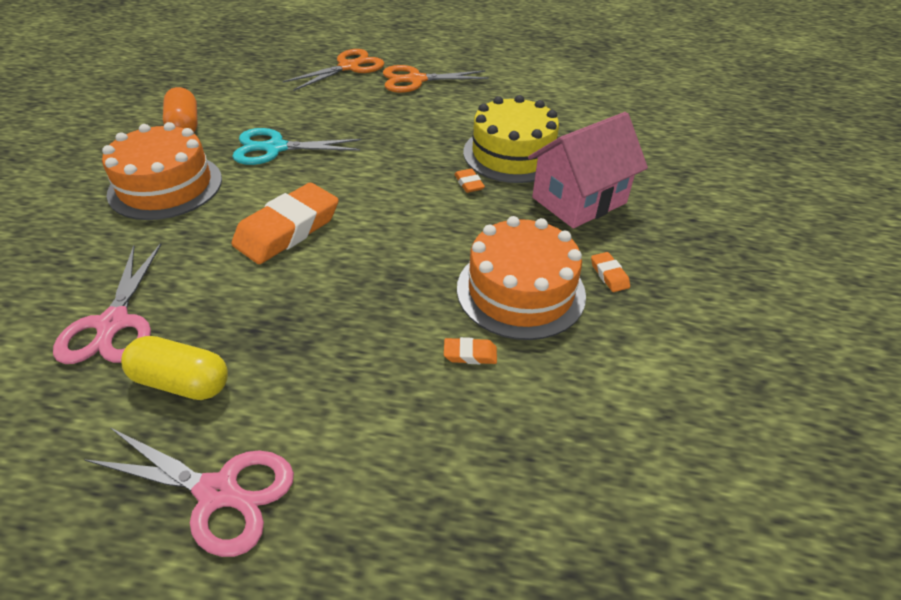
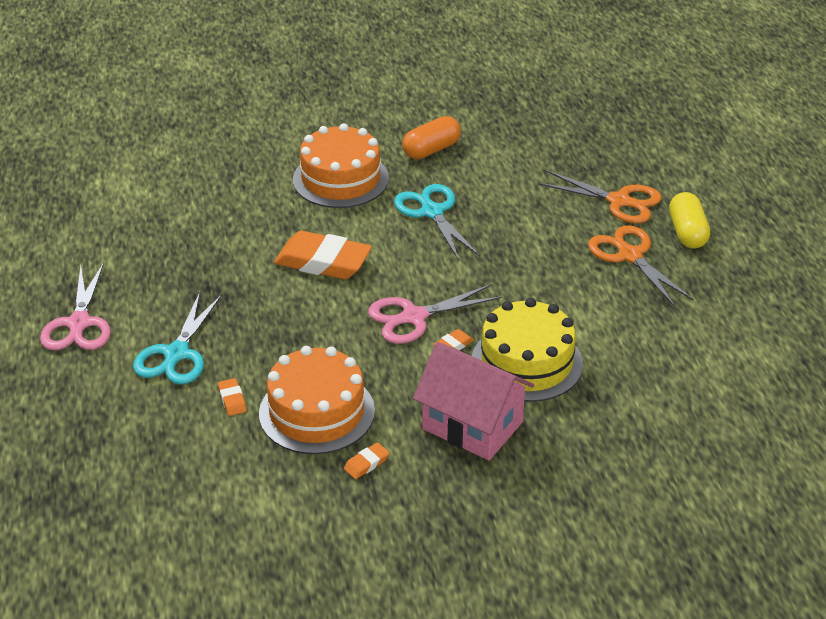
camera: 70 degrees right, 5 degrees down
(113, 323) = (185, 225): pink scissors -> pink scissors (414, 317)
(182, 382) = (150, 275): yellow capsule -> yellow capsule (687, 233)
(358, 388) = (176, 354): none -> turquoise scissors

